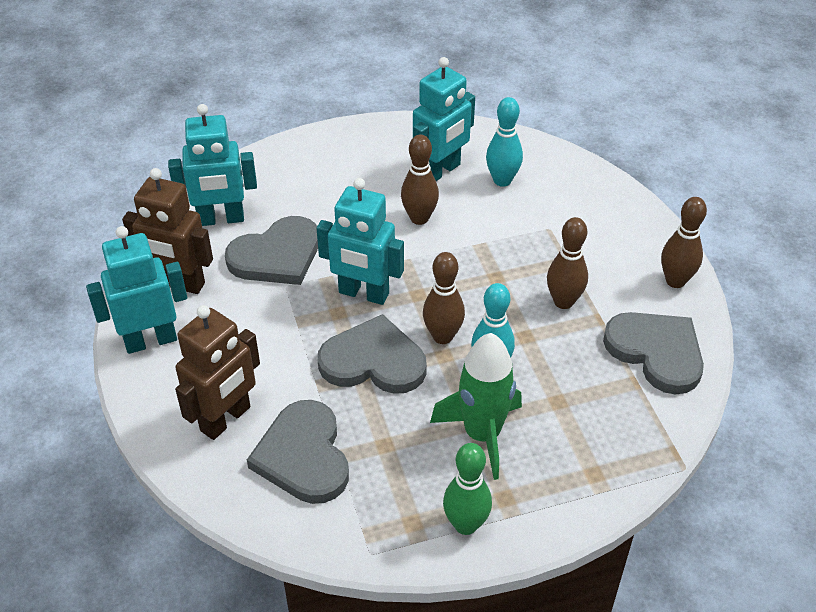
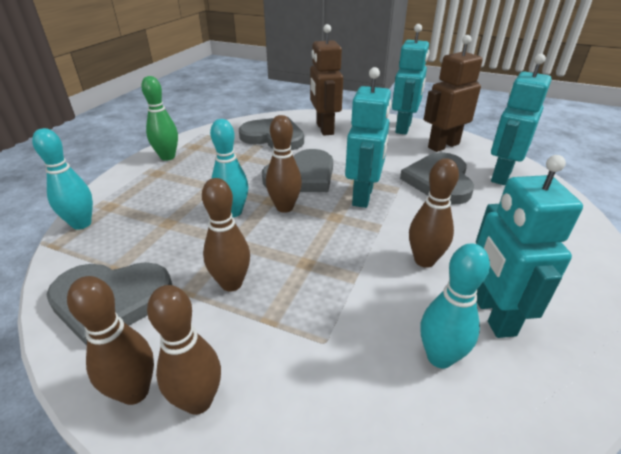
camera: 130 degrees right, 10 degrees down
(363, 294) = (363, 196): turquoise robot -> turquoise robot turned 135 degrees clockwise
(482, 434) = (199, 185): green rocket -> none
(636, 465) = (81, 224): none -> turquoise bowling pin
(645, 253) = (198, 401): none -> brown bowling pin

